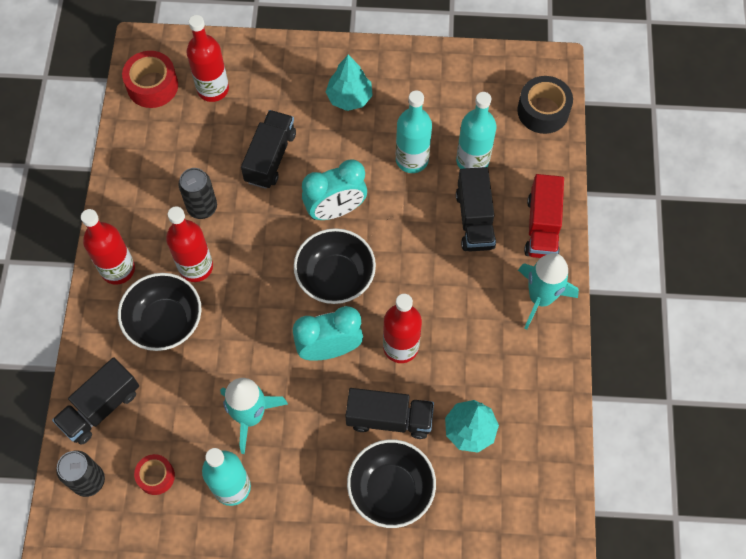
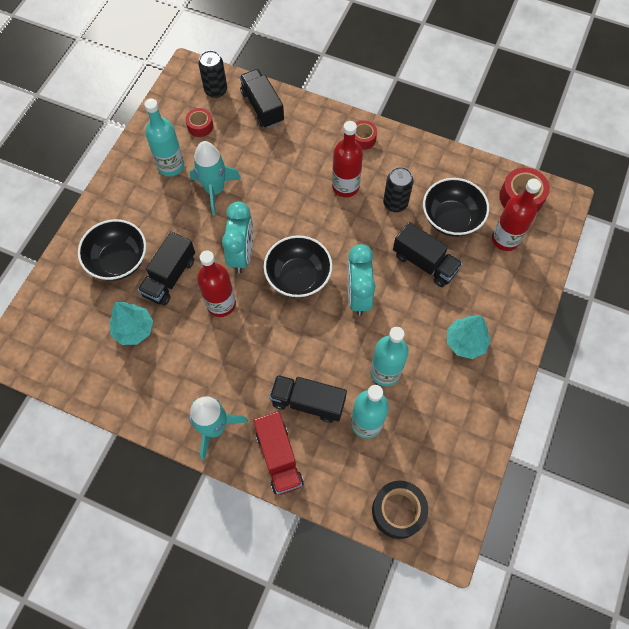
camera: 110 degrees right, 0 degrees up
(118, 269) = (363, 139): red bottle -> red tape
(165, 322) = (309, 157): black bowl -> black bowl (451, 219)
(542, 227) = (279, 458): red truck -> red truck turned 135 degrees counterclockwise

